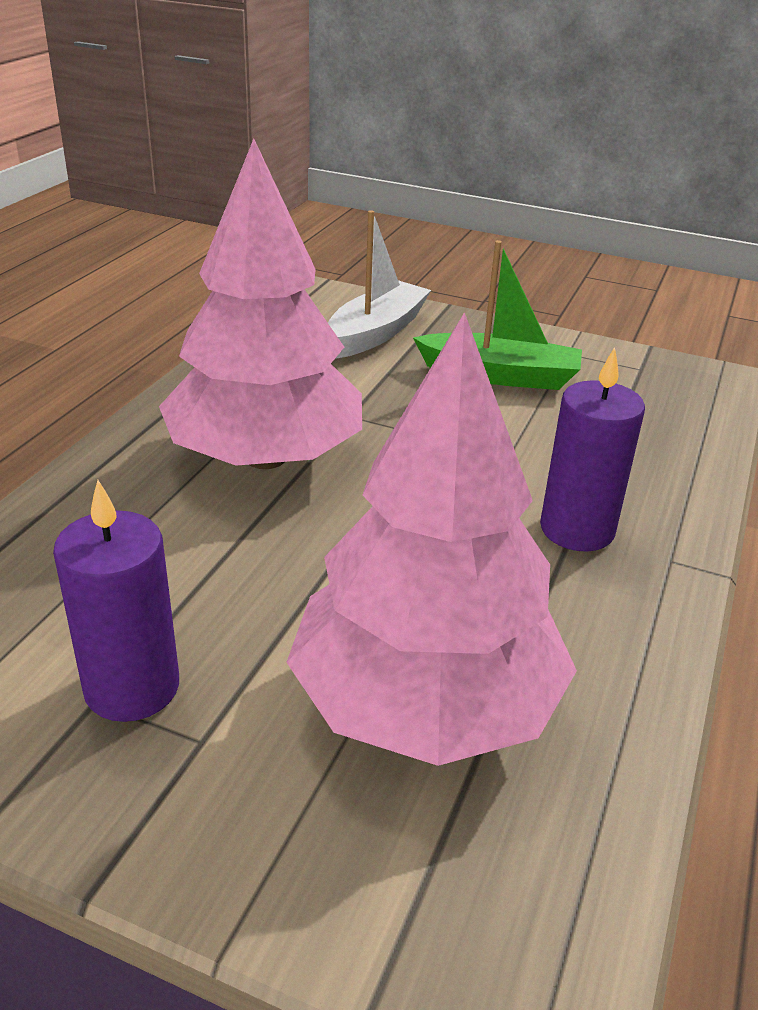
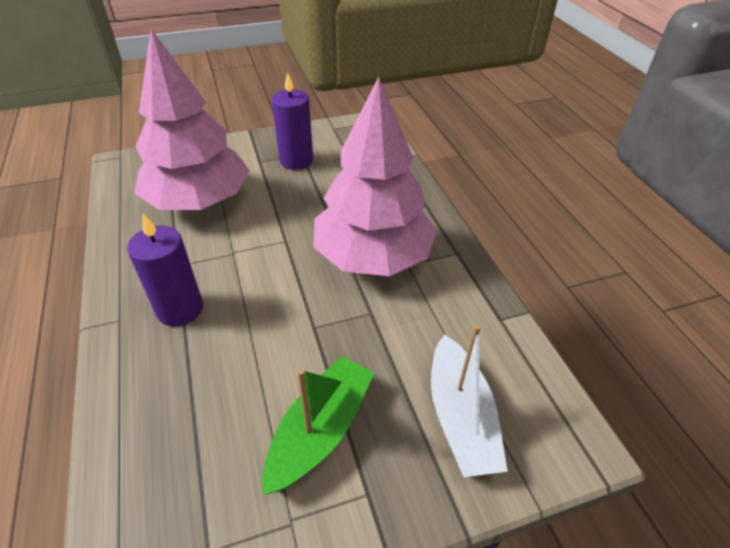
camera: 140 degrees right, 10 degrees up
(500, 375) = (320, 430): green boat -> green boat turned 150 degrees clockwise

